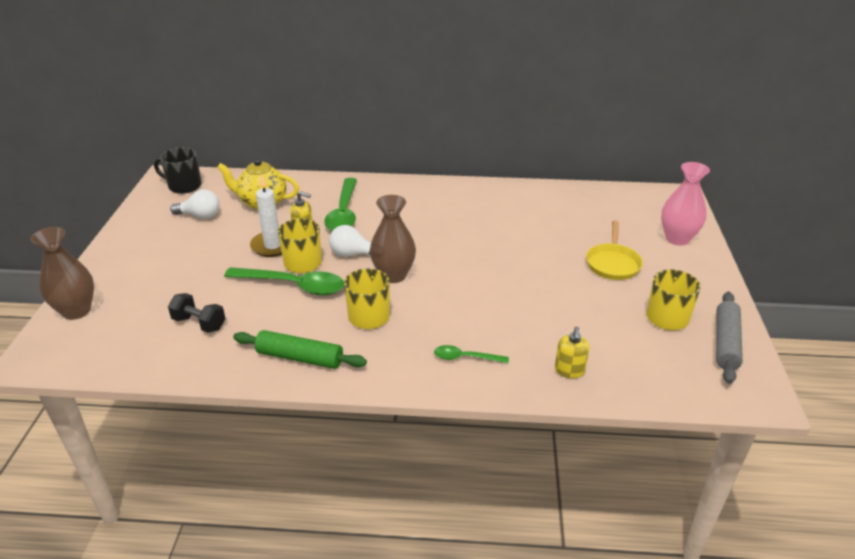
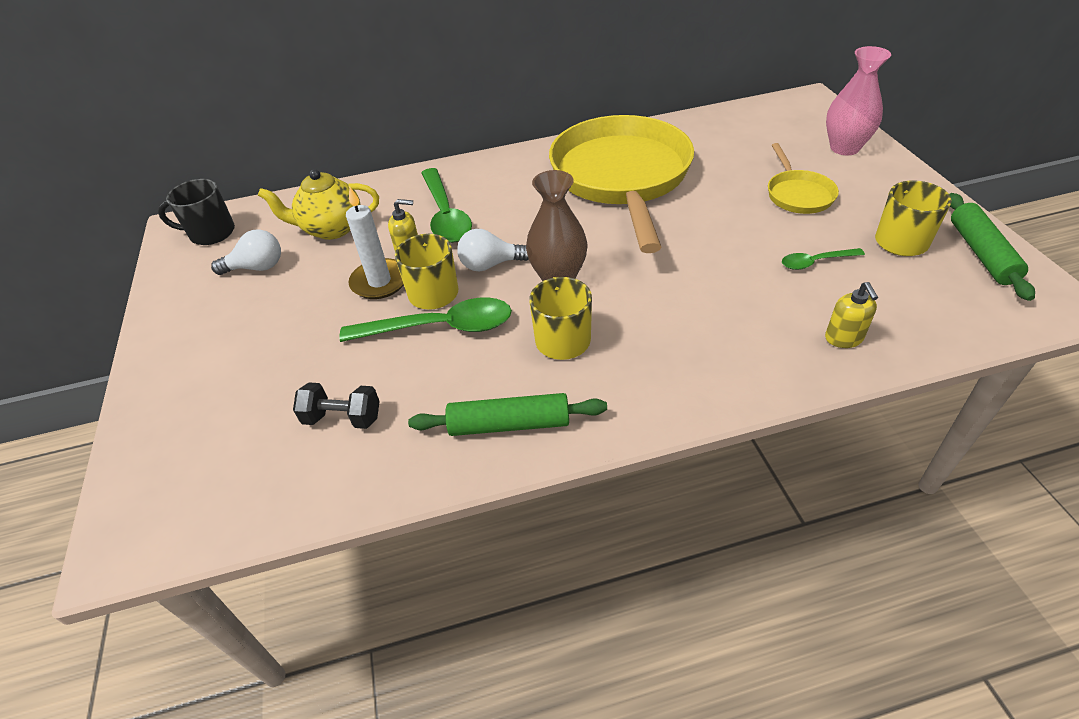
camera: 15 degrees left, 10 degrees up
(76, 311) = (150, 453): brown vase -> none
(465, 358) = (714, 359): green spoon -> green spoon (815, 262)
(487, 218) = (622, 177): none -> yellow pan
(726, 343) = (981, 253): grey rolling pin -> green rolling pin

